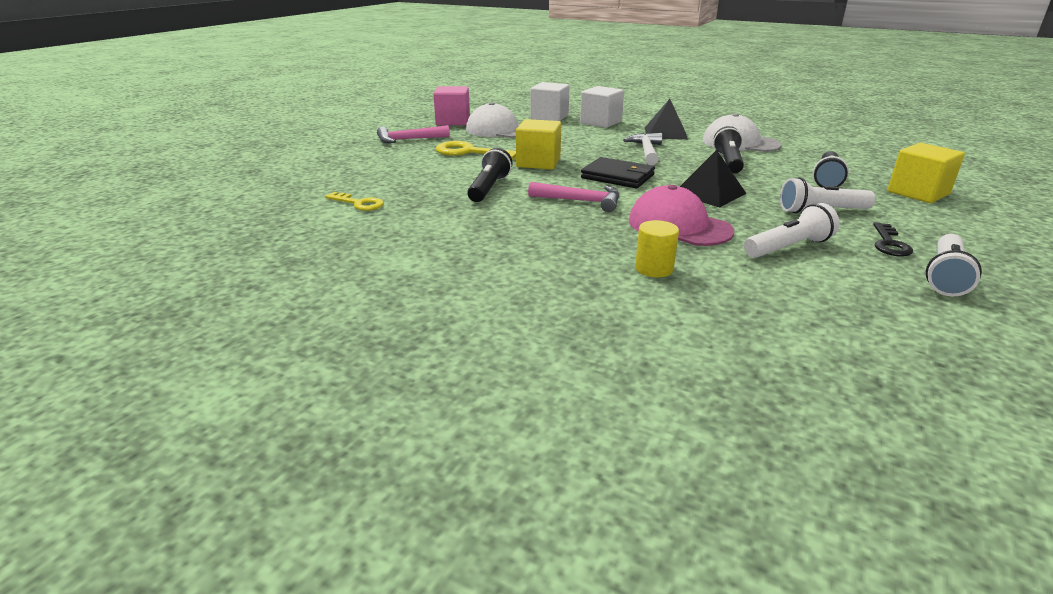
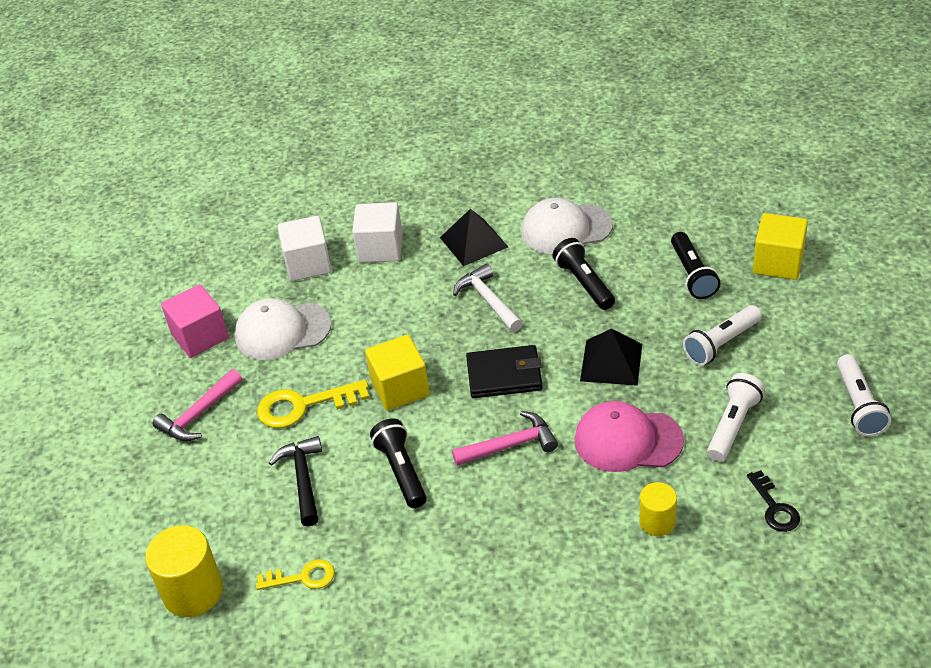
camera: 30 degrees left, 15 degrees up
(292, 187) = (193, 592): none -> yellow cylinder
(425, 173) = (303, 479): none -> black hammer
(889, 244) = (799, 374): black key -> black key (774, 507)

